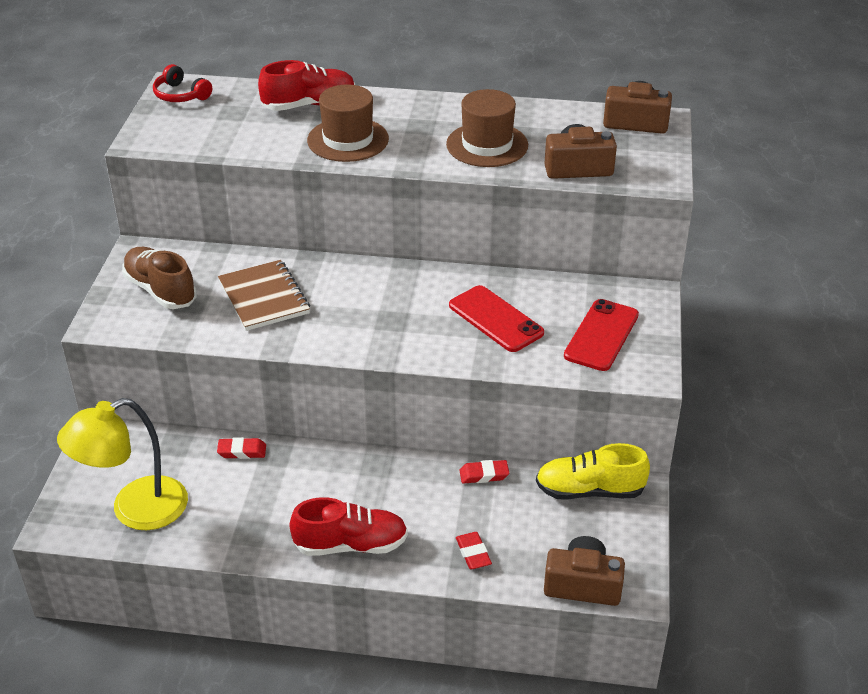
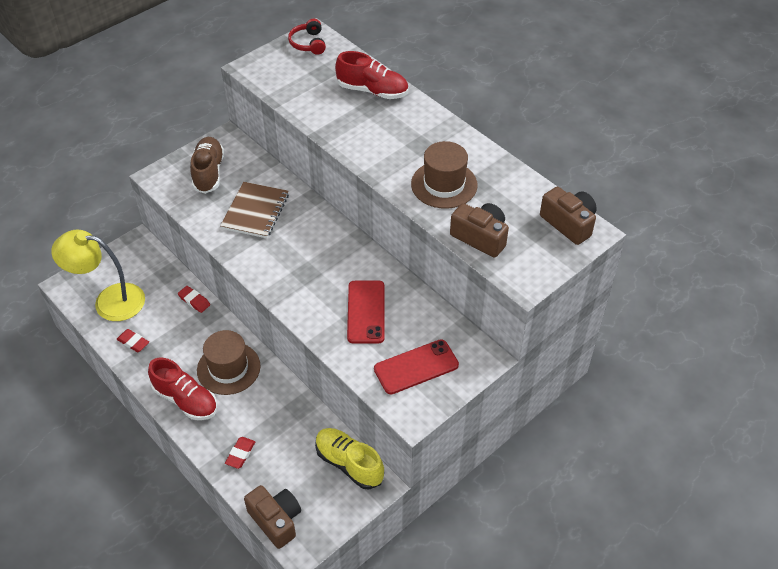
camera: 40 degrees right, 10 degrees up
(348, 140) = (363, 131): brown hat -> brown hat (228, 368)
(484, 475) = (301, 408): red eraser -> red eraser (133, 342)

